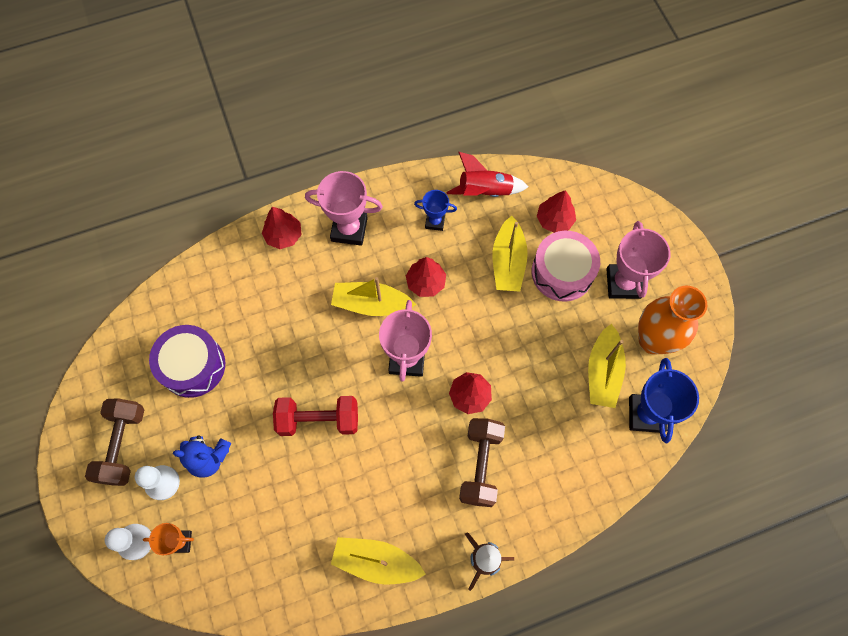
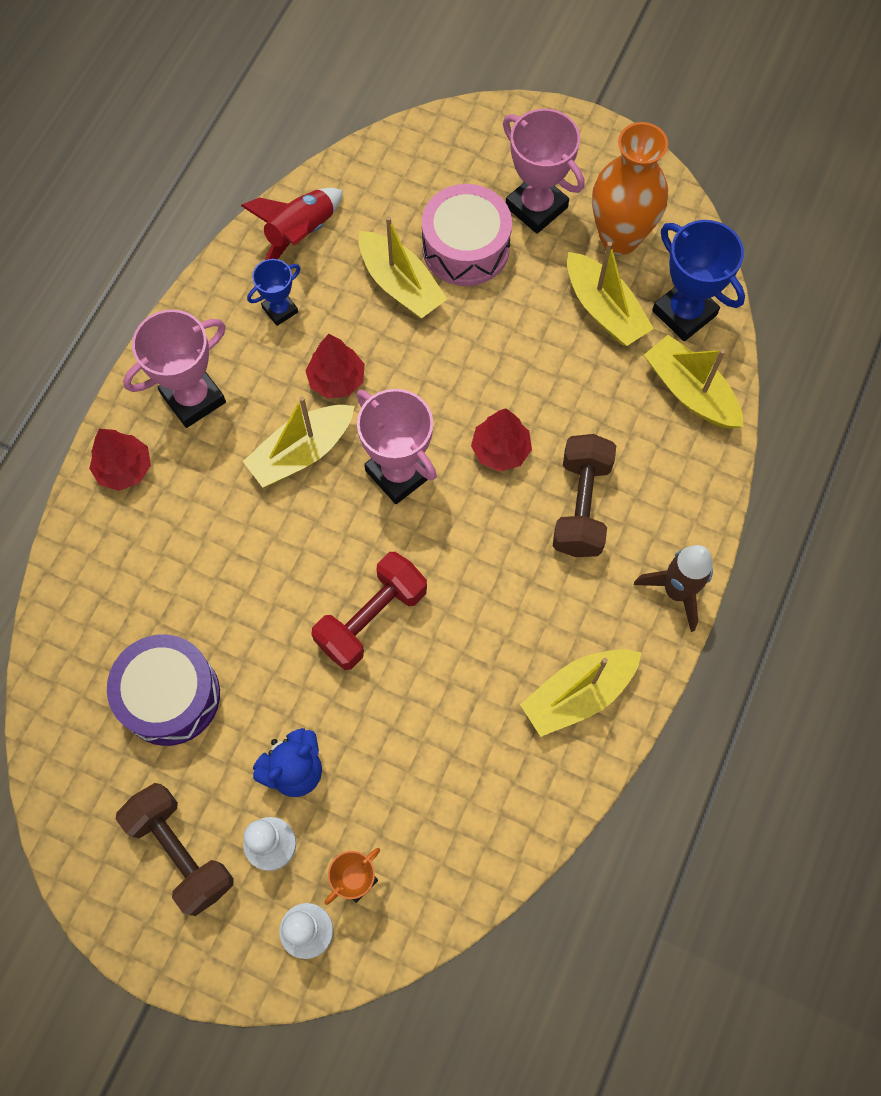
camera: 45 degrees left, 0 degrees up
(480, 465) = (581, 506): brown dumbbell -> brown dumbbell turned 45 degrees clockwise
(554, 220) = (404, 203): red tree -> none
(603, 461) = (690, 392): none -> yellow boat

